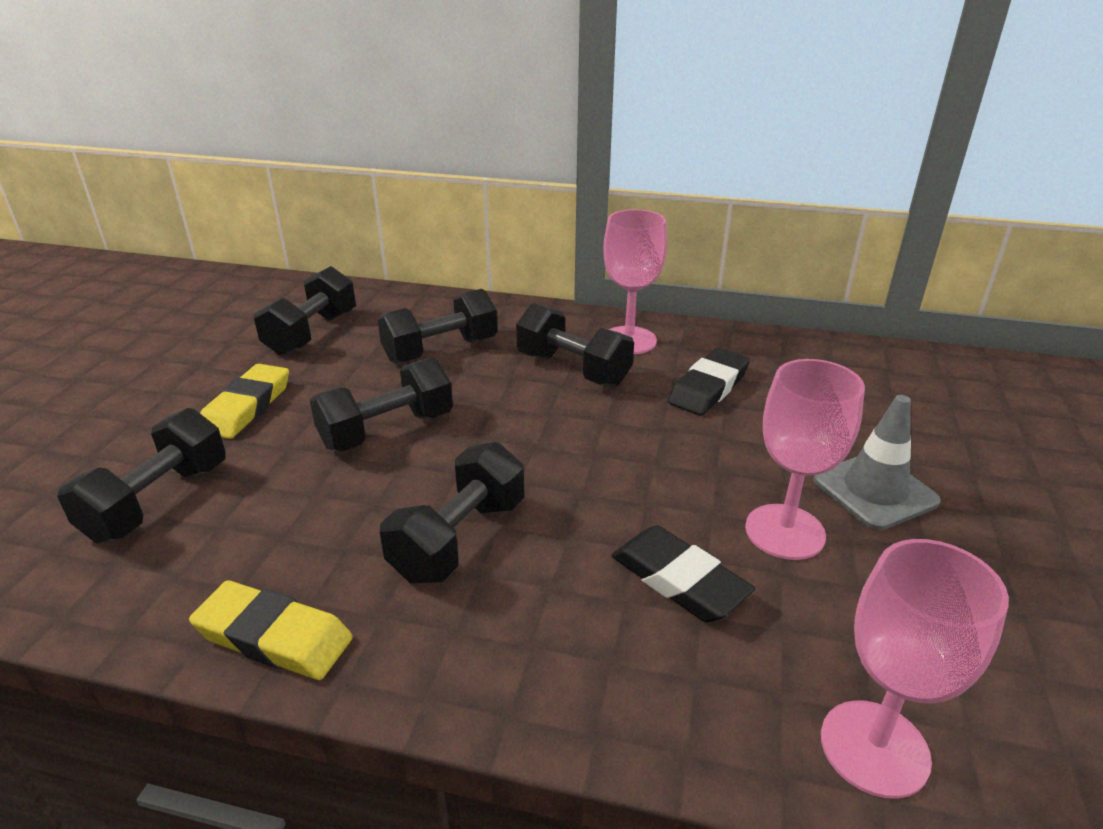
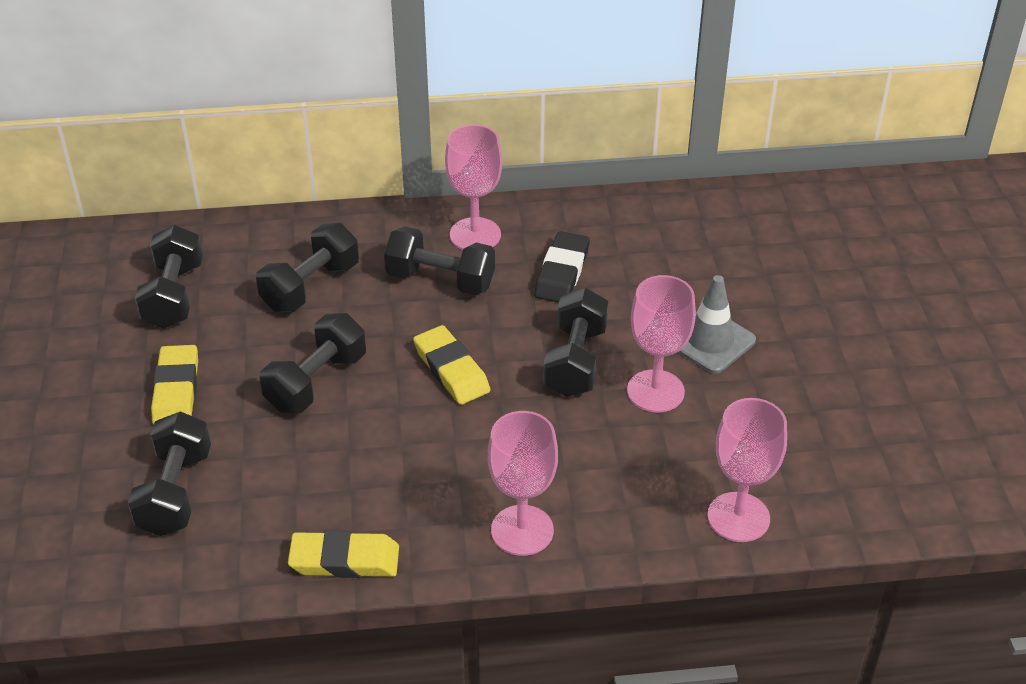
camera: 20 degrees left, 10 degrees up
(459, 539) = (430, 458): black dumbbell -> black dumbbell (575, 361)
(528, 667) = (522, 530): none -> pink goblet
(539, 451) = (451, 370): none -> yellow eraser
(679, 580) = (595, 447): black eraser -> none

